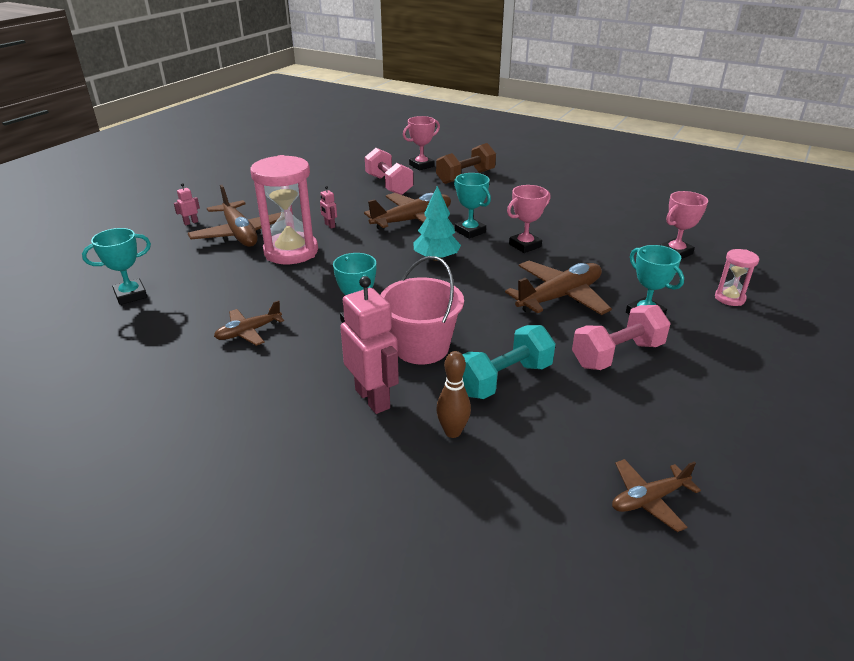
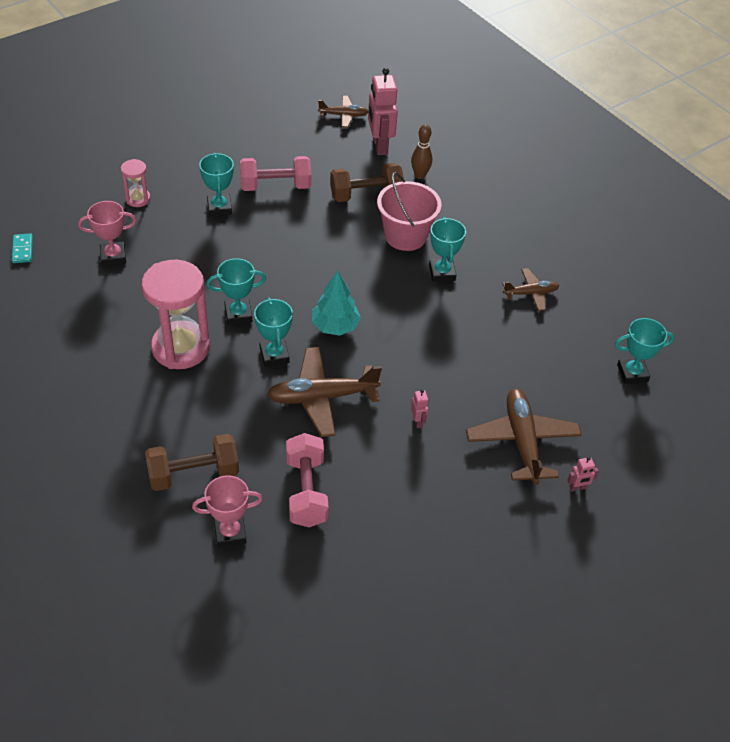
camera: 160 degrees left, 15 degrees up
(291, 252) = (473, 387): pink hourglass -> pink hourglass (181, 348)
(373, 398) = (457, 210): pink robot -> pink robot (379, 146)
(503, 379) = (366, 195): turquoise dumbbell -> brown dumbbell
(525, 245) = (238, 314): pink trophy -> turquoise trophy
(559, 297) = (266, 245): brown plane -> none
(748, 238) = (22, 250): none -> turquoise domino

